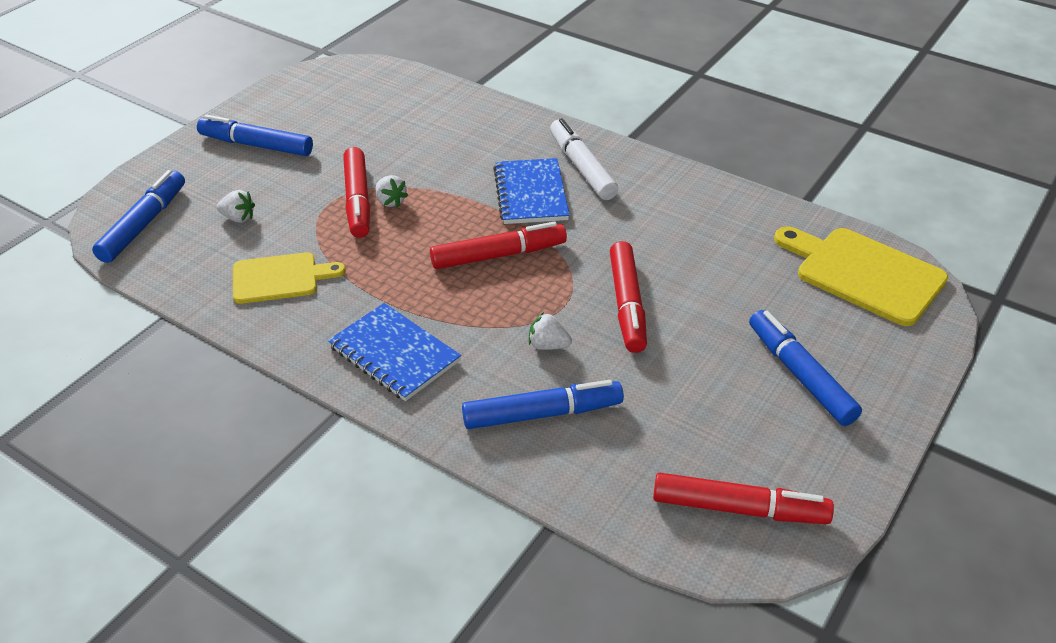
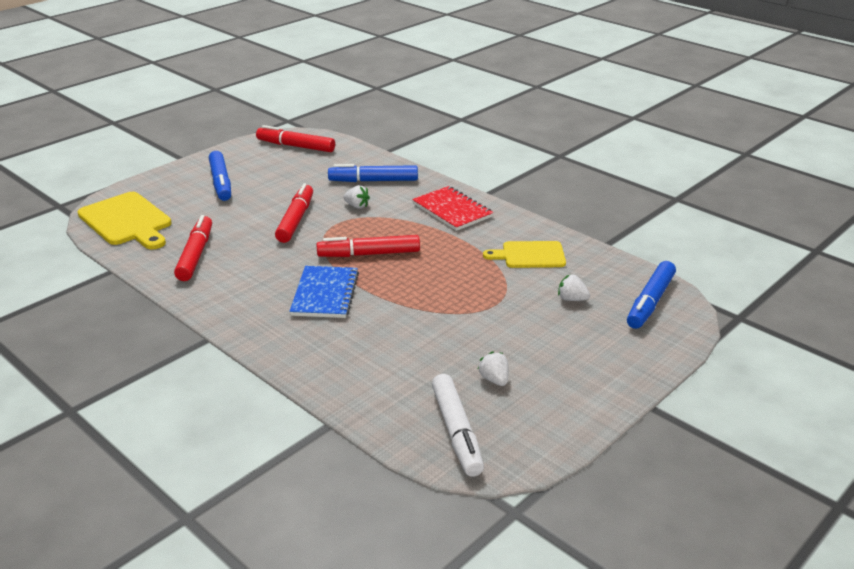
camera: 170 degrees left, 10 degrees down
(256, 145) = (572, 366): blue marker -> none
(358, 200) = (472, 303): red marker -> red marker (195, 255)
(390, 201) = (444, 299): white strawberry -> white strawberry (494, 379)
(394, 354) = (452, 210): blue notebook -> red notebook
(582, 167) = (269, 311): white marker -> white marker (456, 432)

